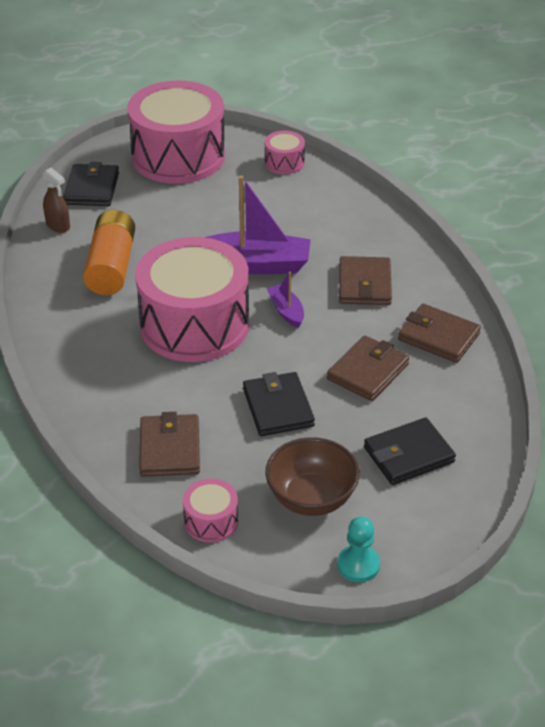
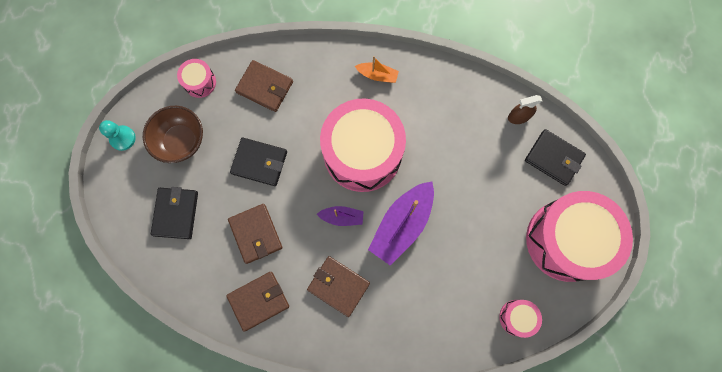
camera: 120 degrees right, 35 degrees up
(79, 351) = (377, 75): none -> orange boat
(111, 266) = (452, 130): orange battery -> none

